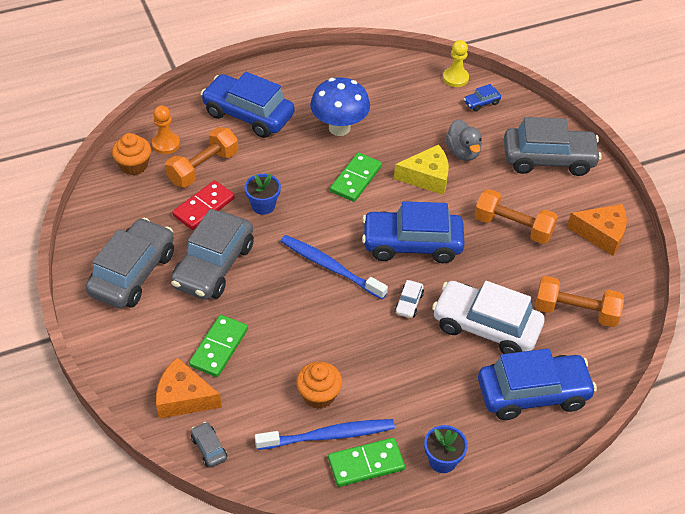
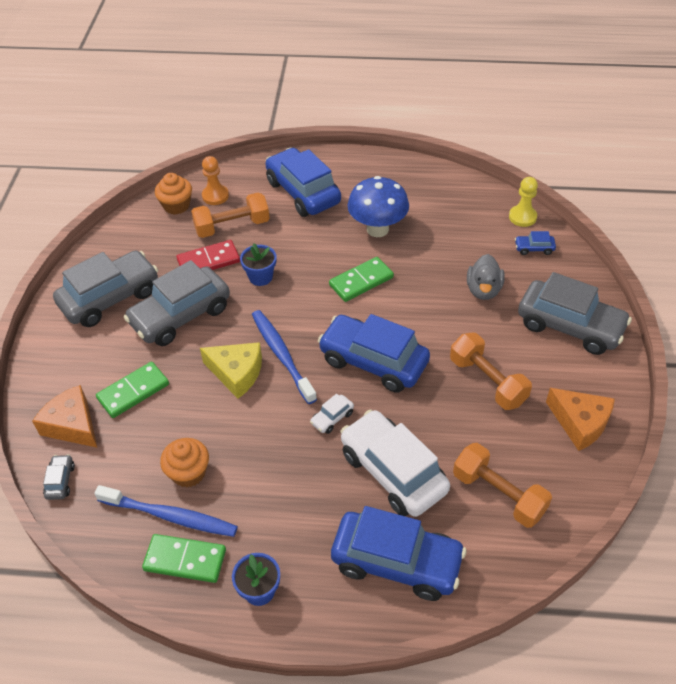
camera: 30 degrees right, 0 degrees up
(427, 177) = (431, 302): yellow cheese -> yellow cheese (236, 373)

